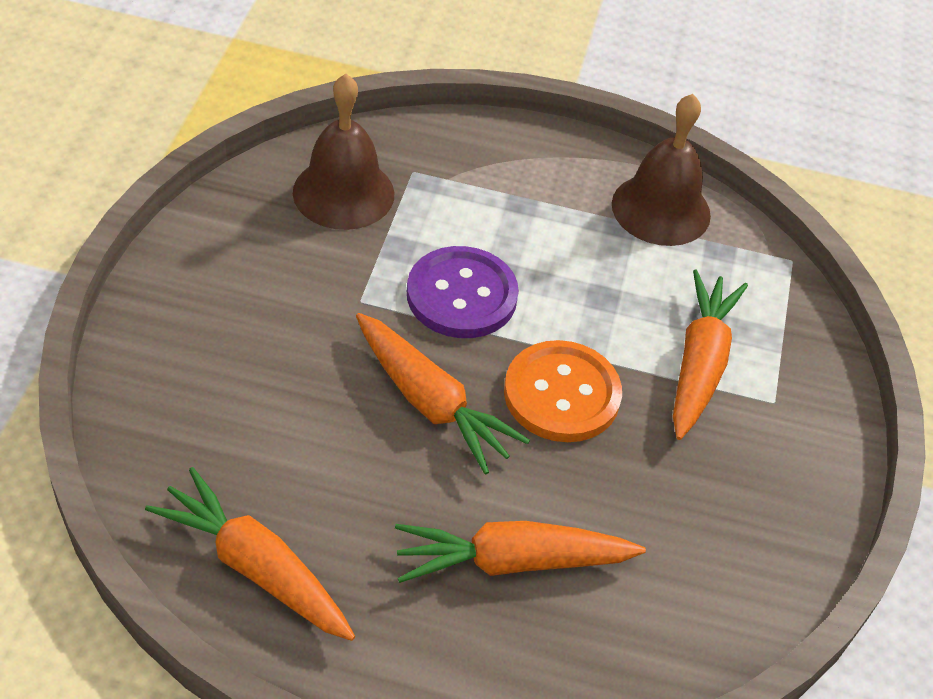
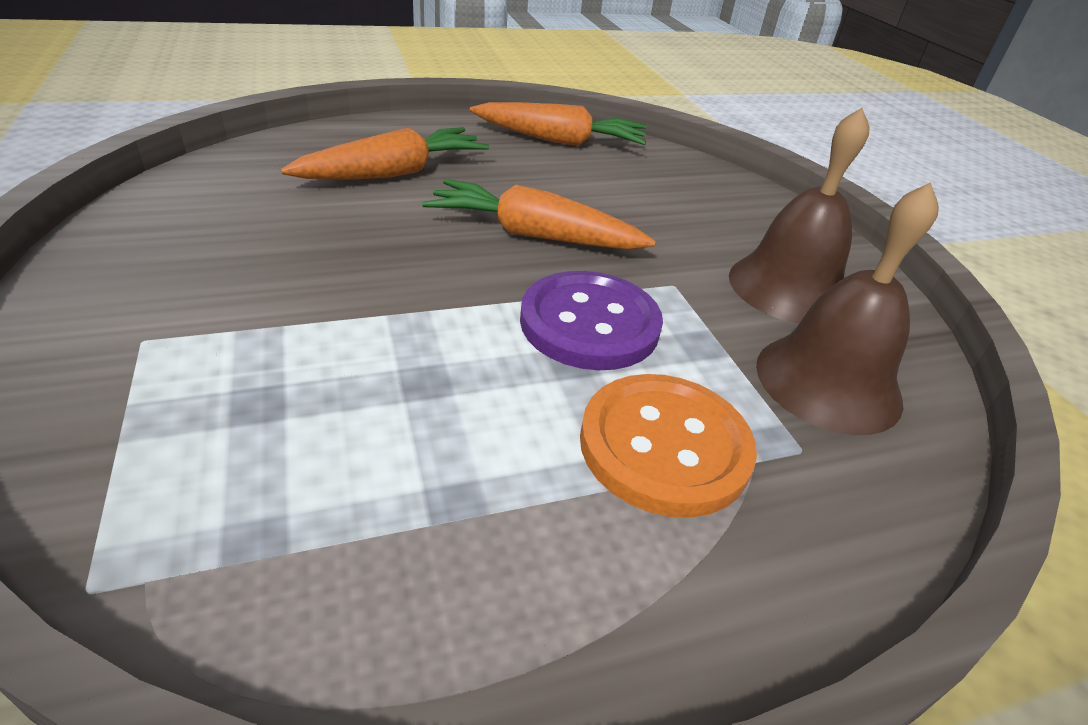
camera: 150 degrees right, 10 degrees down
(562, 394) = (417, 273): orange button -> orange button (664, 446)
(661, 209) = (399, 580): brown bell -> brown bell (788, 288)
(699, 363) = (259, 351): orange carrot -> none

